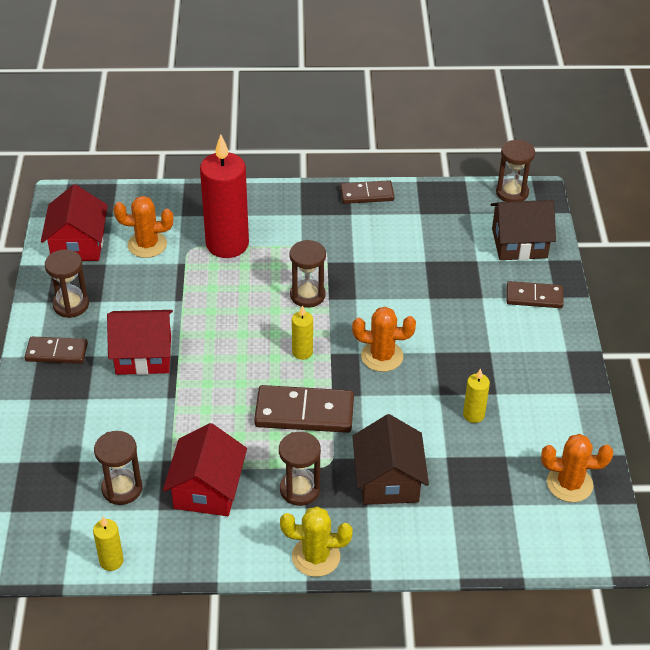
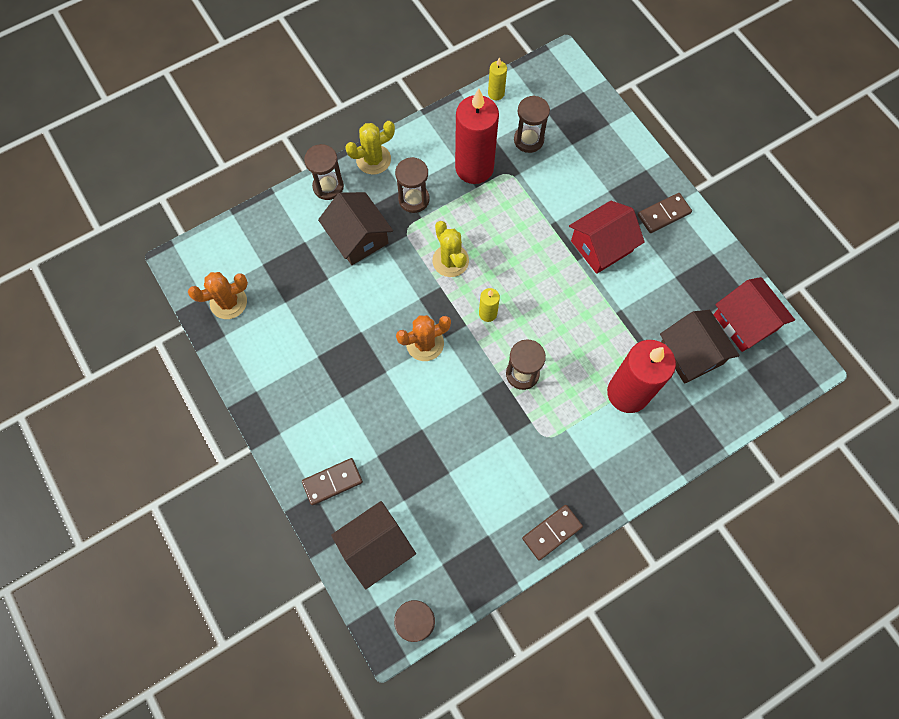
camera: 150 degrees right, 25 degrees up
(71, 305) = (693, 260): brown hourglass -> brown hourglass (328, 187)
(147, 245) = (691, 354): orange cactus -> brown house
(207, 489) = (474, 168): red house -> red candle
(304, 412) = (450, 261): brown domino -> yellow cactus
(473, 415) = (325, 326): yellow candle -> none

